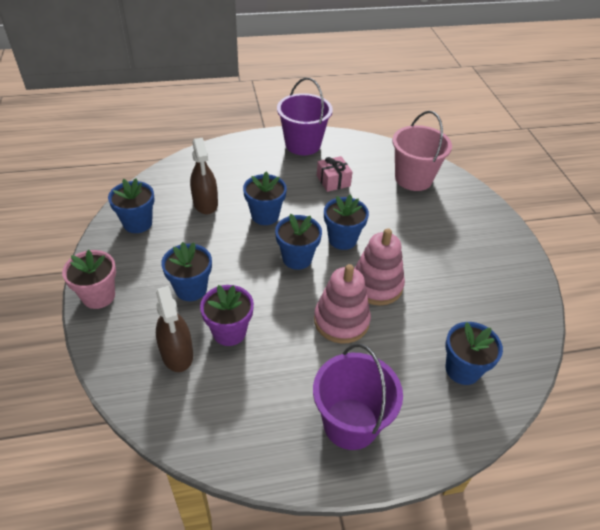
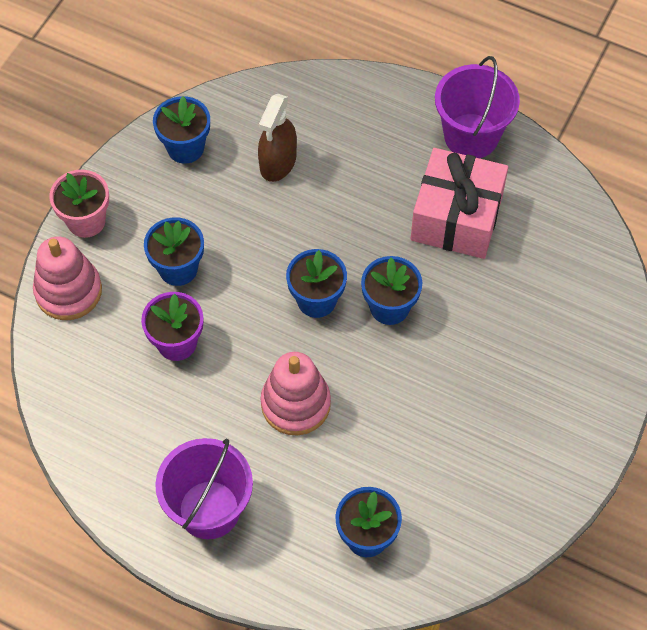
camera: 40 degrees right, 15 degrees up
(177, 354) = (112, 334): brown spray bottle -> none
(265, 215) = (330, 220): blue flower pot -> none
(333, 181) = (456, 217): pink gift -> pink gift, size x1.98
(376, 285) = (371, 388): pink stacking toy -> pink stacking toy (68, 291)
(413, 178) = (564, 275): pink bucket -> none

